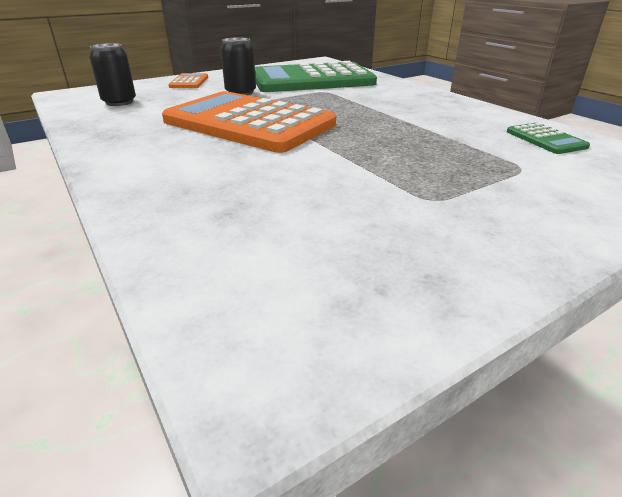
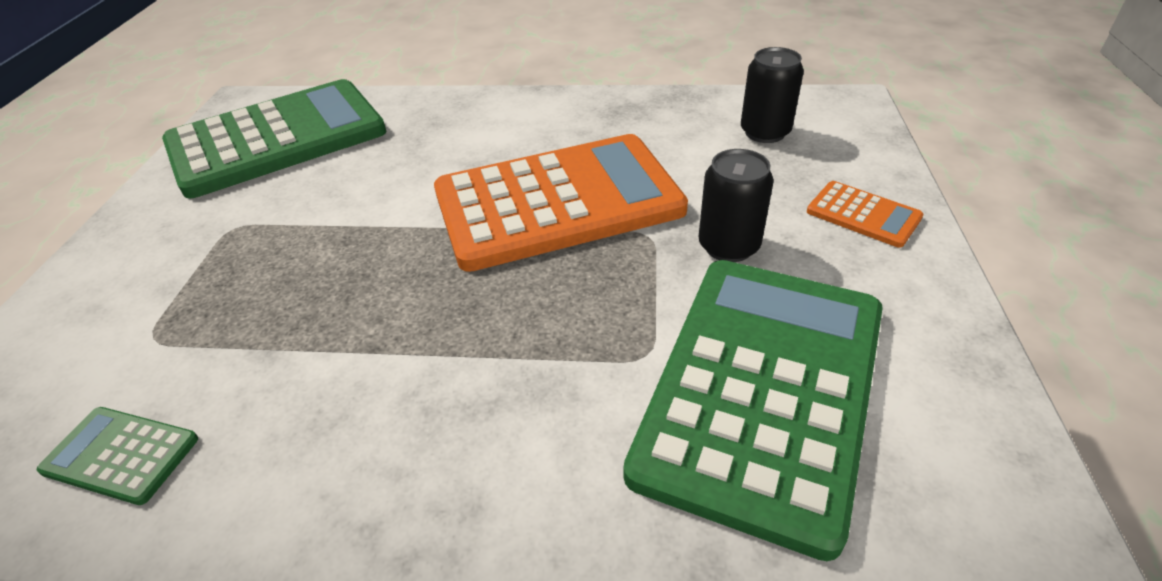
camera: 130 degrees right, 10 degrees up
(307, 264) = (277, 139): none -> green calculator

